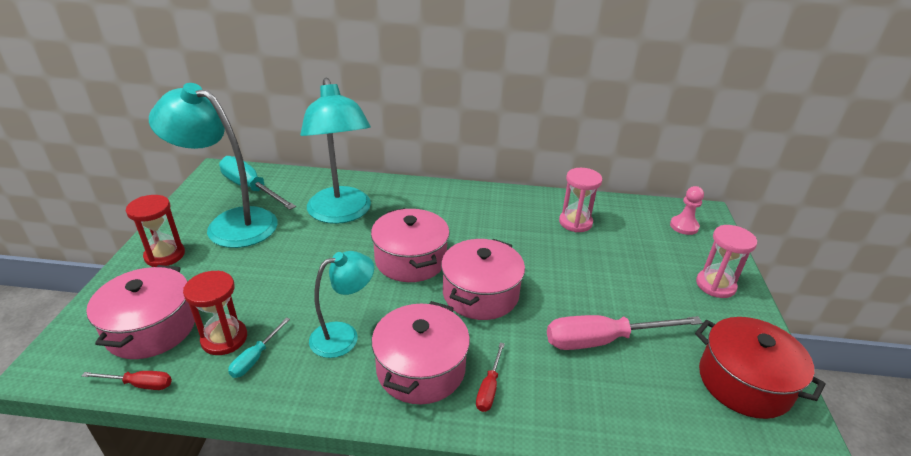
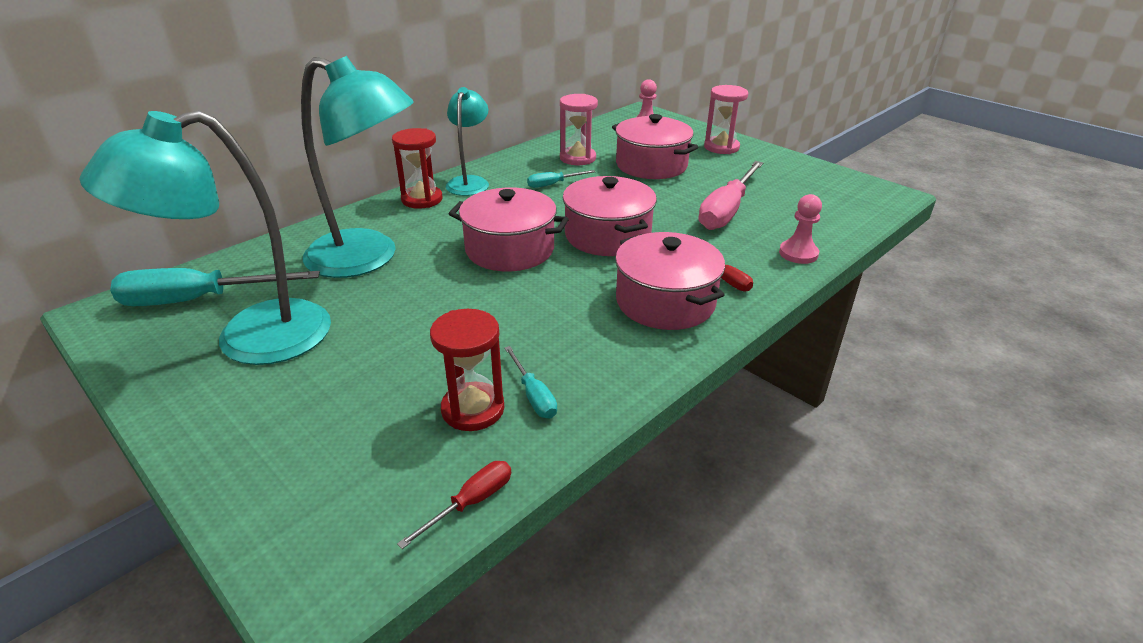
camera: 50 degrees left, 0 degrees up
(151, 328) = (373, 466): pink pot -> pink pot (651, 165)
(165, 255) = (228, 414): red hourglass -> red hourglass (422, 199)
(344, 336) = (570, 327): turquoise lamp -> turquoise lamp (469, 182)
(520, 232) = (553, 184): none -> turquoise screwdriver
(586, 421) = (798, 253): none -> pink pawn
(744, 382) = (819, 184): red pot -> none

